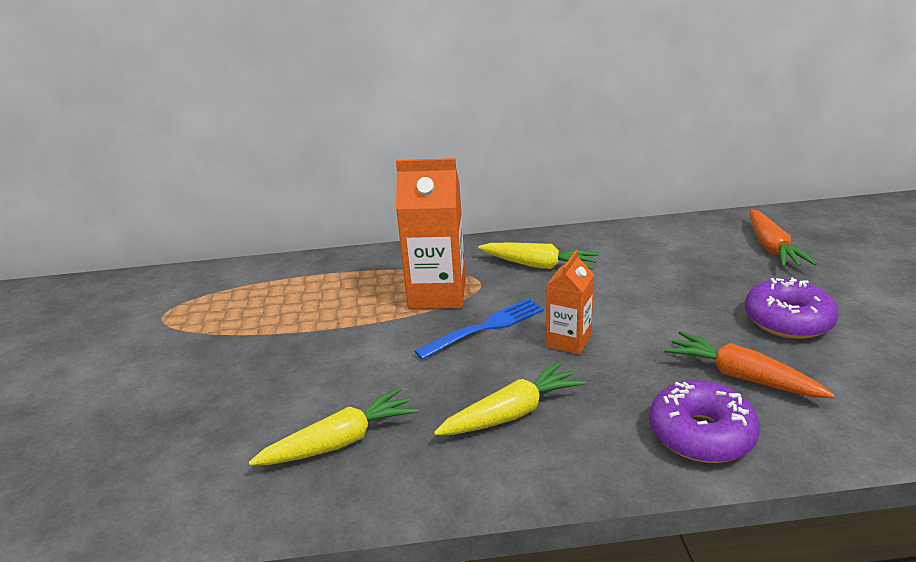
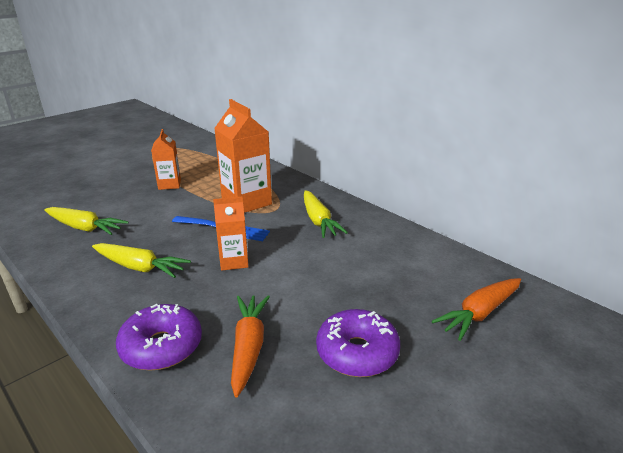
camera: 50 degrees right, 0 degrees up
(304, 336) = (169, 184): none -> orange carton

